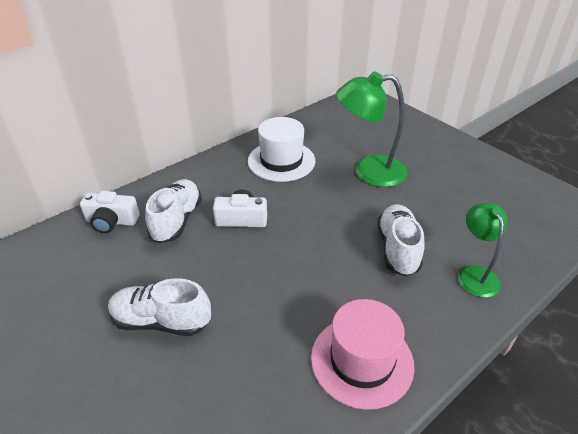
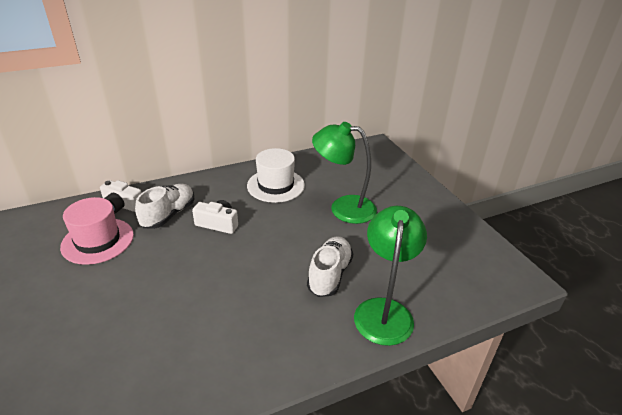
camera: 15 degrees right, 5 degrees down
(161, 321) = (115, 286): white shoe -> none
(362, 360) = (246, 354): pink hat -> pink hat (98, 241)
(475, 274) = (384, 310): green lamp -> green lamp, size x1.59

